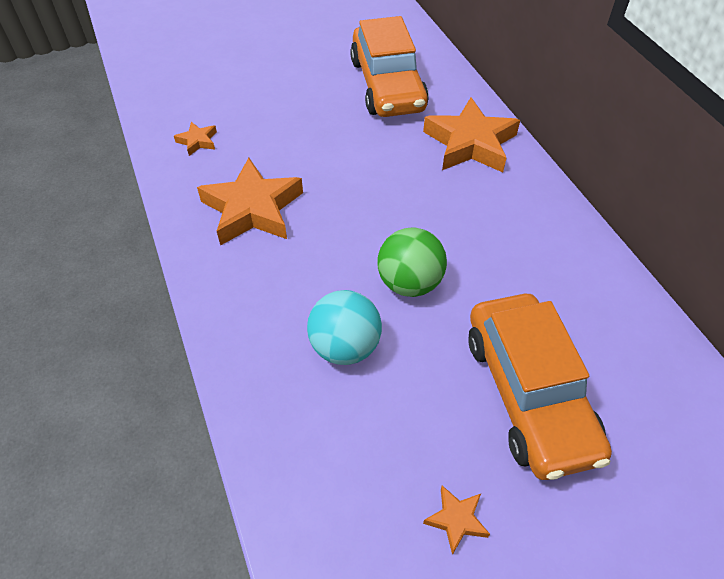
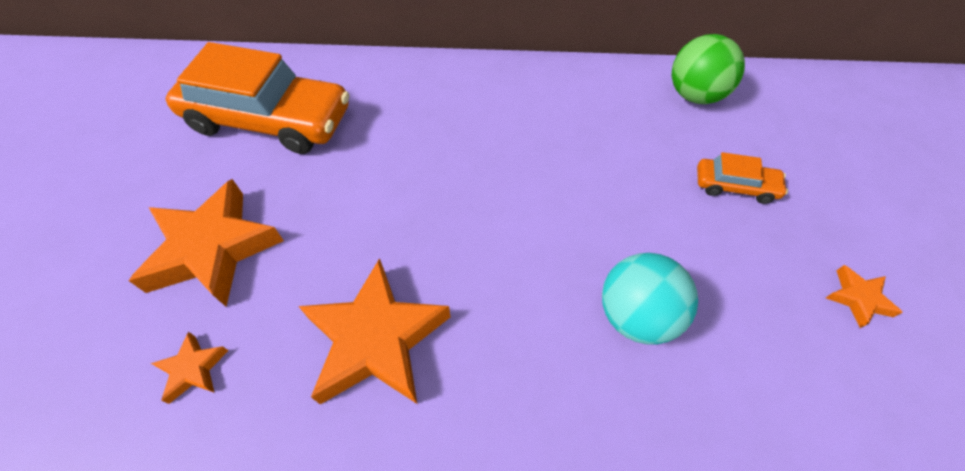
camera: 65 degrees left, 5 degrees up
(409, 283) = (573, 221): green ball -> green ball (694, 95)
(470, 143) = (412, 93): orange star -> orange star (213, 249)
(528, 394) = (735, 186): orange car -> orange car, size x0.45

